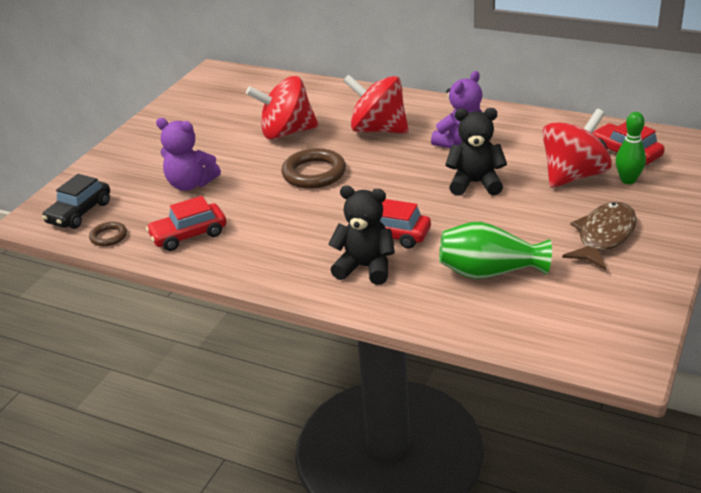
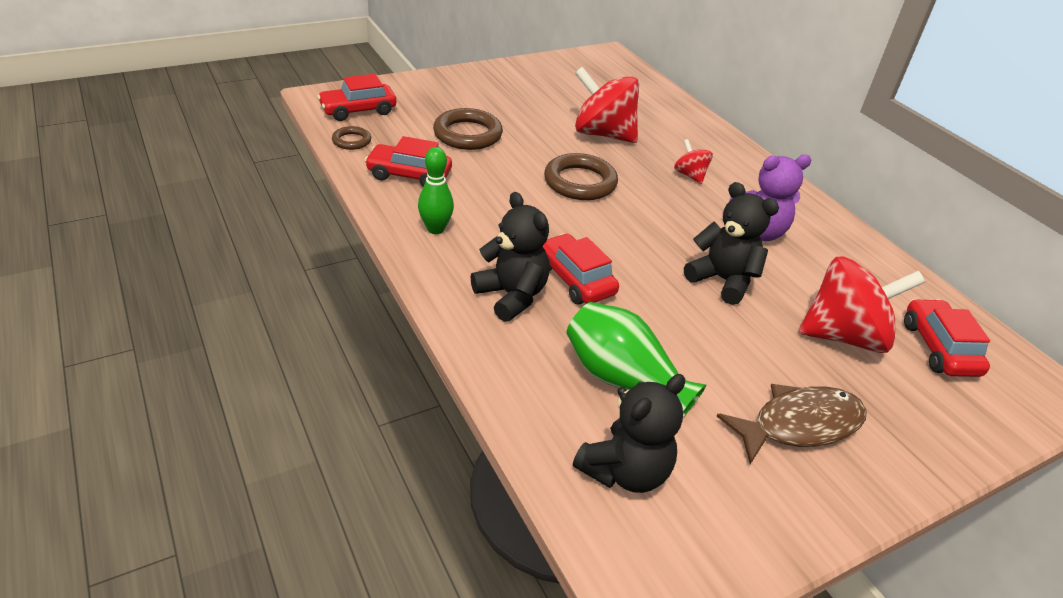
camera: 30 degrees right, 5 degrees up
(79, 213) = (358, 110): black car -> red car
(190, 184) = (467, 134): purple teddy bear -> brown ring
(378, 129) = (690, 175): red spinning top -> red spinning top, size x0.49
(548, 316) = (625, 471): none -> black teddy bear
(628, 180) = (906, 380): green bowling pin -> green bowling pin (435, 229)

